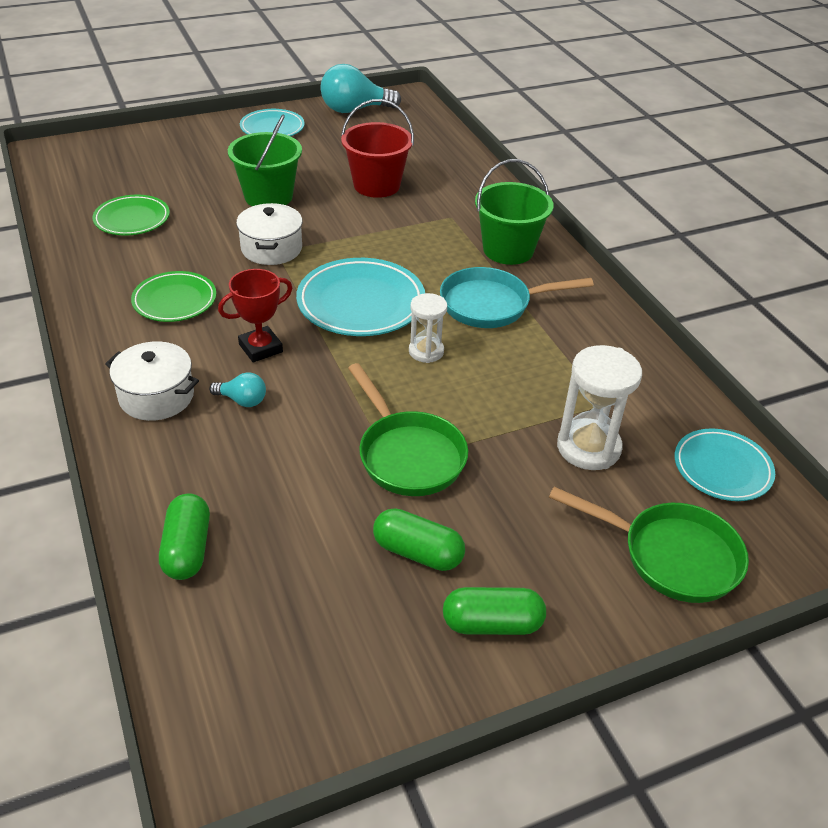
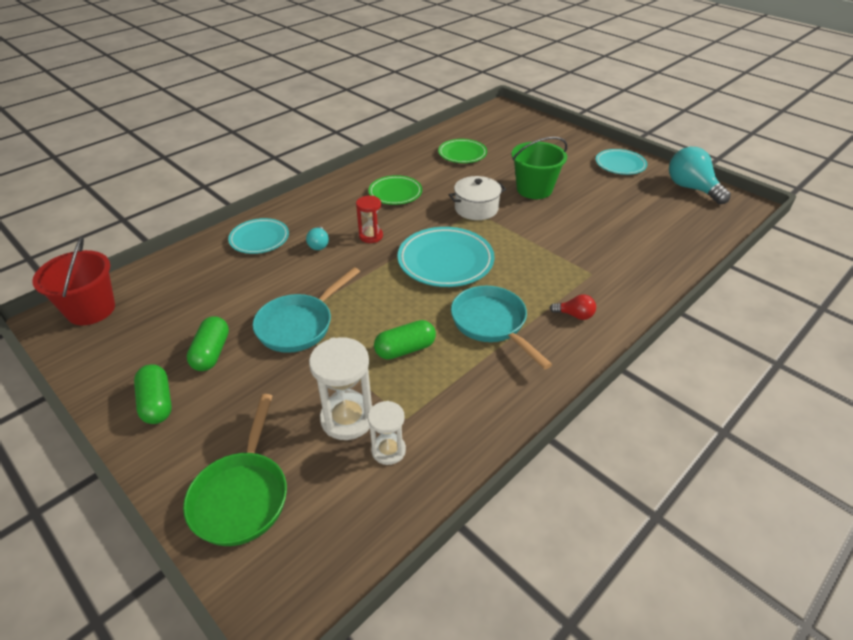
camera: 70 degrees right, 0 degrees up
(156, 396) = (307, 216): white pot -> none
(187, 549) = (193, 264): green capsule -> green capsule (405, 349)
(260, 348) = (371, 236): red trophy -> red hourglass
(376, 185) = (597, 227): red bucket -> red bucket (91, 309)
(408, 455) = (299, 325): green pan -> turquoise pan
(426, 351) = (411, 305): white hourglass -> white hourglass (388, 450)
(508, 250) = (574, 315): green bucket -> red light bulb
(722, 469) = (360, 518): turquoise plate -> turquoise plate (259, 239)

